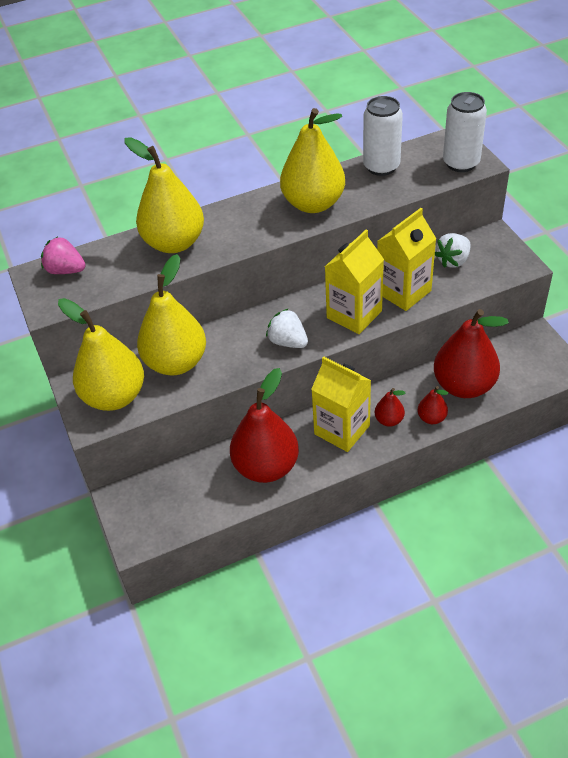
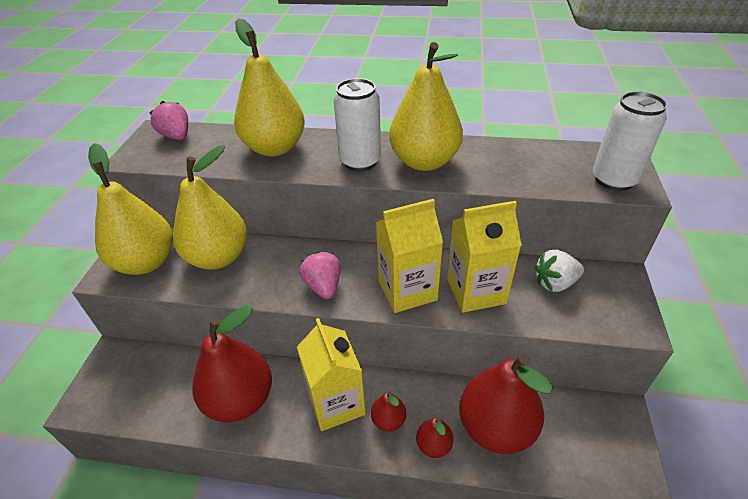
camera: 30 degrees right, 5 degrees down
(288, 342) = (323, 286): white strawberry -> pink strawberry
(381, 166) = (521, 153): white can -> white can (360, 161)

